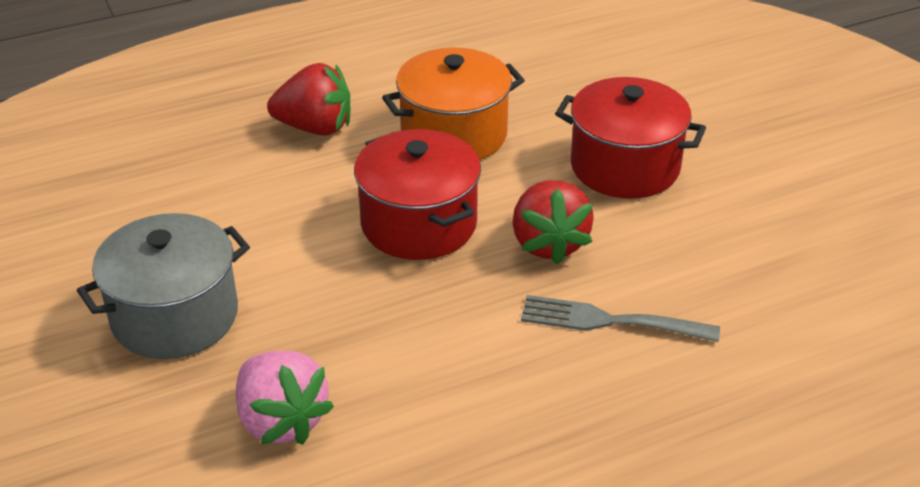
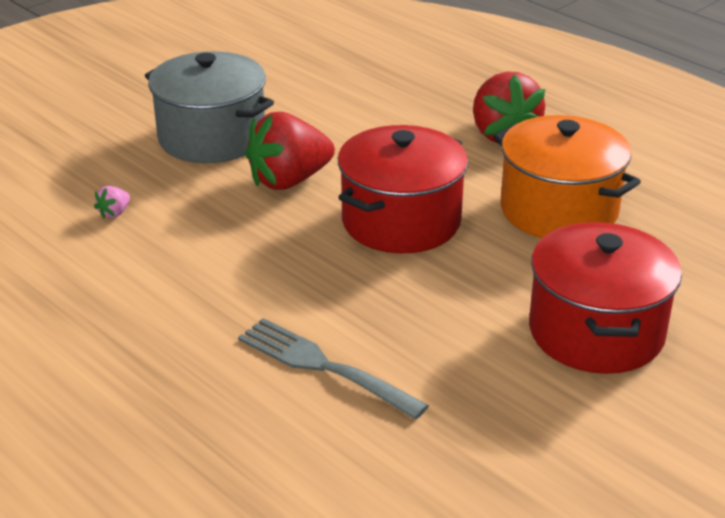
camera: 70 degrees right, 5 degrees down
(281, 421) = (114, 213): pink strawberry -> pink strawberry, size x0.41
(548, 243) = (422, 304): red strawberry -> red strawberry (289, 180)
(610, 321) = (324, 366): grey fork -> grey fork turned 45 degrees counterclockwise

